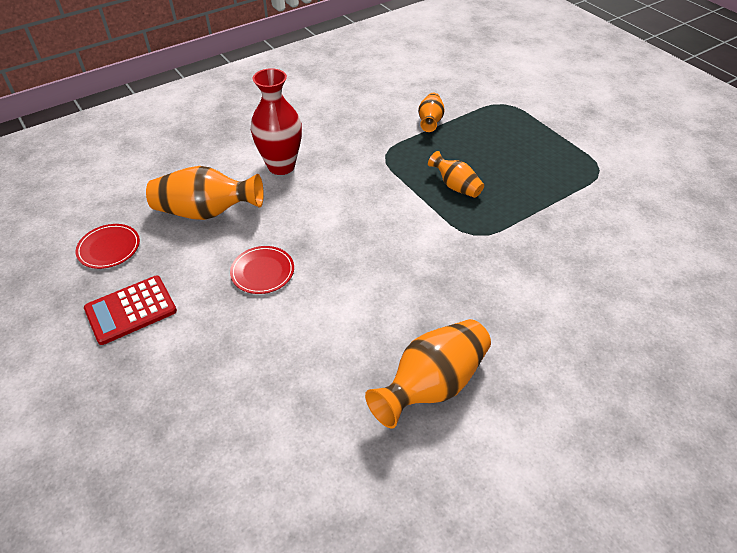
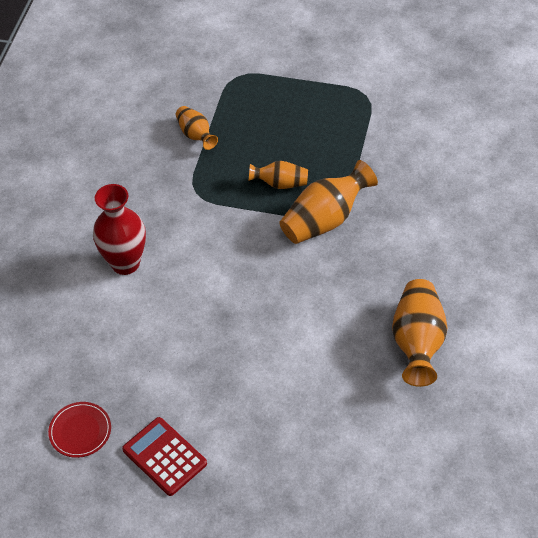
camera: 40 degrees left, 5 degrees up
(131, 310) = (164, 456): red calculator -> red calculator turned 120 degrees clockwise
(206, 212) = (117, 345): orange vase -> orange vase (325, 220)
(262, 271) = (222, 356): red plate -> none

